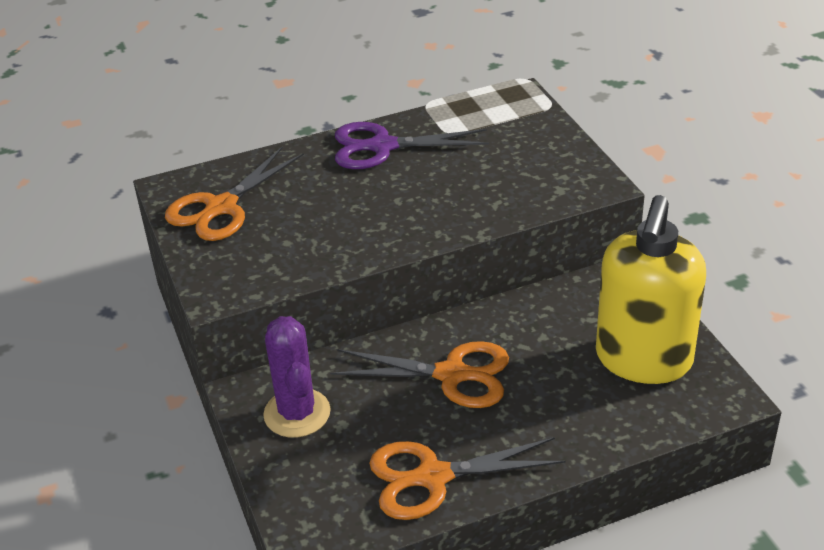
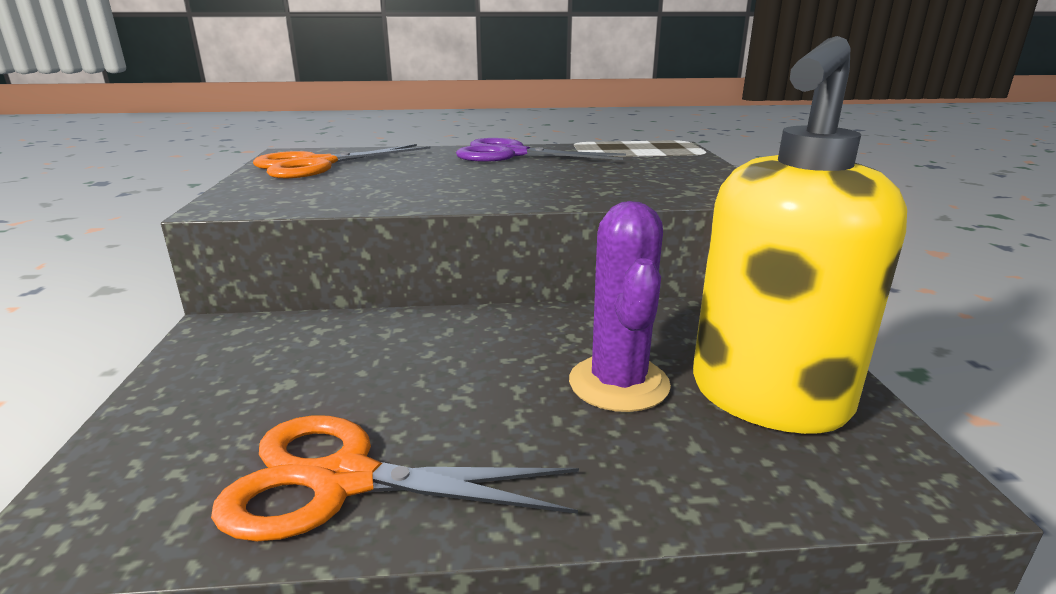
camera: 15 degrees right, 15 degrees down
(297, 413) = (246, 360): purple cactus -> purple cactus (619, 383)
(451, 375) = (474, 361): orange scissors -> none

